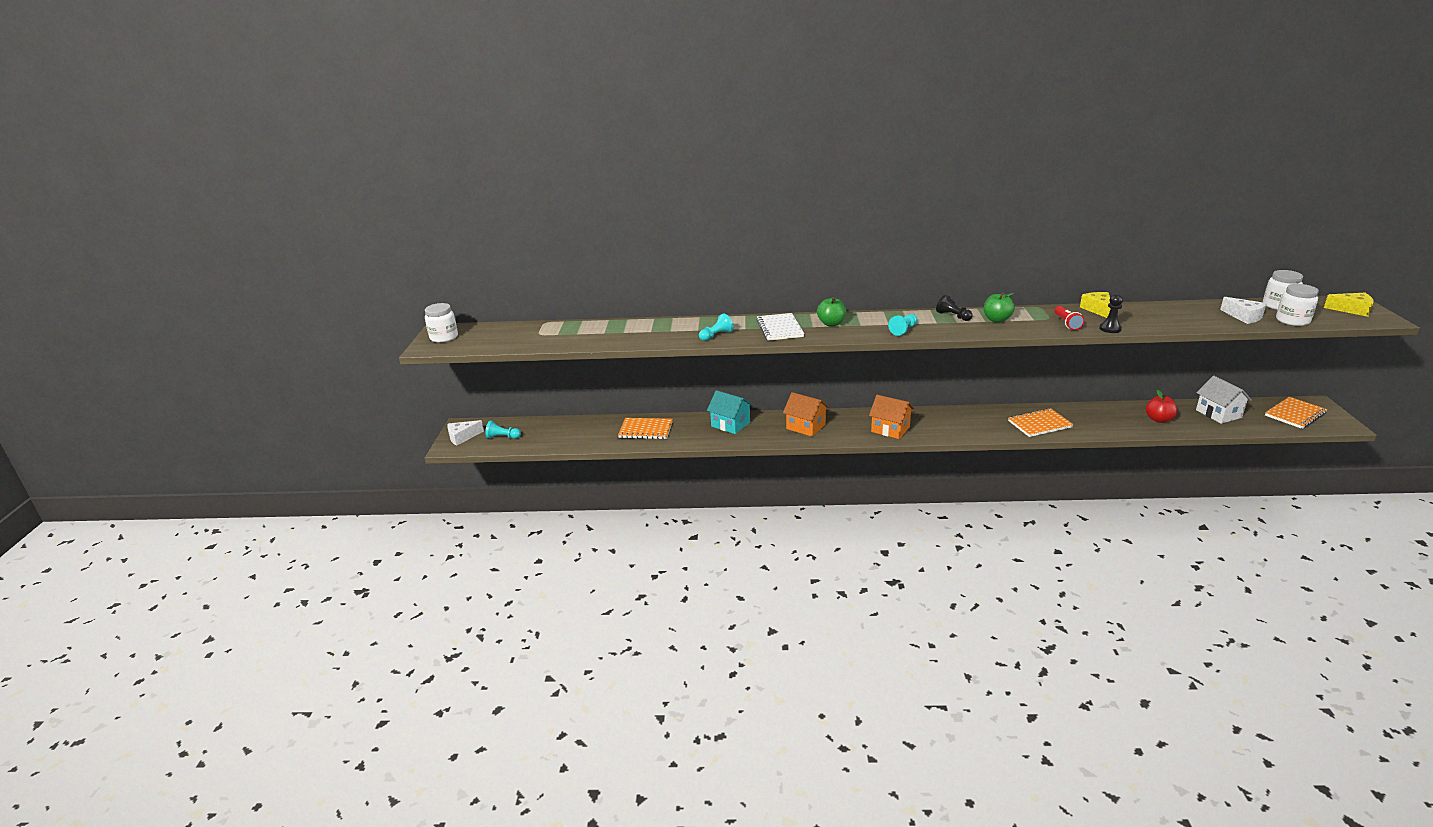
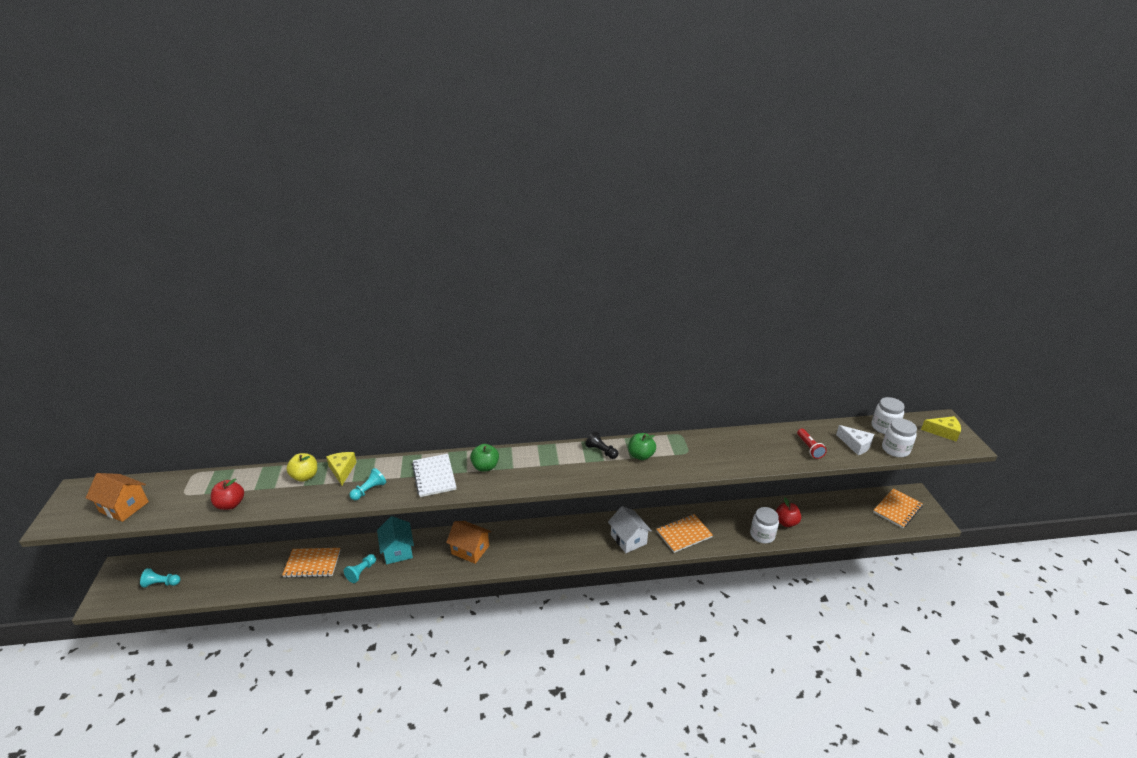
camera: 10 degrees left, 5 degrees up
(444, 337) = (77, 504): white jar -> white jar (762, 535)
(462, 437) = (118, 586): white cheese -> none
(584, 341) = (230, 504): none -> red apple
(651, 326) = (305, 476): none -> yellow apple
(730, 424) = (398, 550): turquoise house -> turquoise house turned 45 degrees clockwise
(890, 429) = (549, 549): orange house -> orange house (124, 507)
(903, 330) = (553, 475): turquoise pawn -> turquoise pawn (361, 572)
(1067, 323) = (703, 459): red flashlight -> red flashlight (809, 448)
(1097, 309) = (731, 437): yellow cheese -> yellow cheese (342, 470)
(1110, 329) = (741, 466): black pawn -> none
(1218, 414) = (835, 512): white house -> white house (628, 539)

